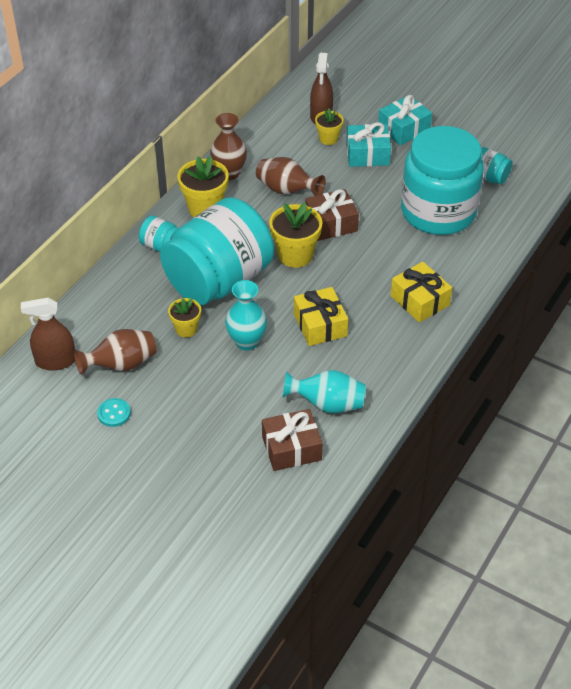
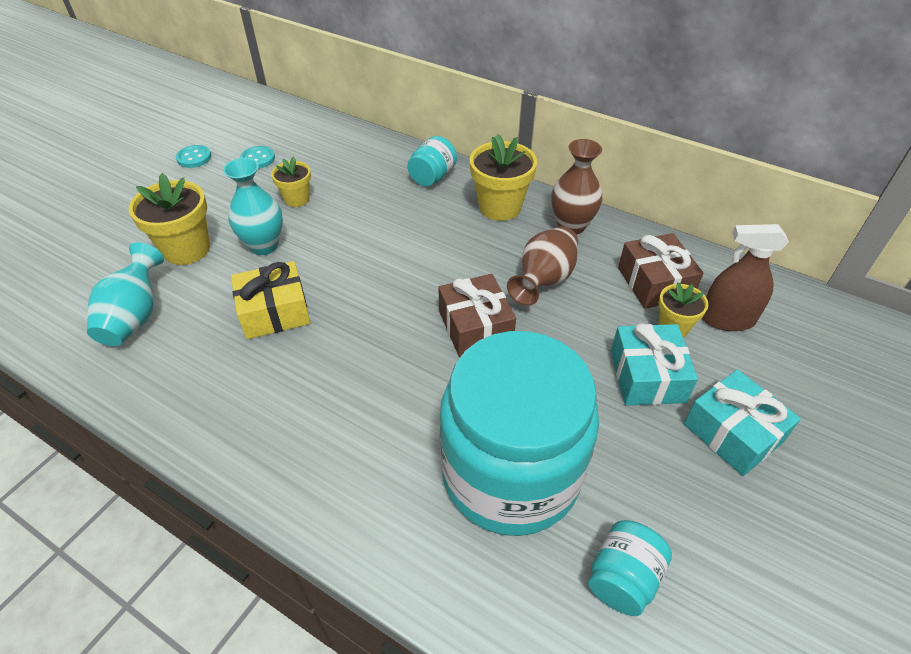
camera: 90 degrees right, 0 degrees up
(55, 361) = (275, 121): brown spray bottle -> none
(121, 364) = (258, 159): brown vase -> turquoise button
(219, 280) = (371, 221): turquoise jar -> none
(291, 448) = (82, 284): brown gift -> brown gift (654, 283)
(295, 255) = (411, 288): yellow flower pot -> yellow flower pot (187, 249)
(420, 300) = (297, 431): yellow gift -> none

